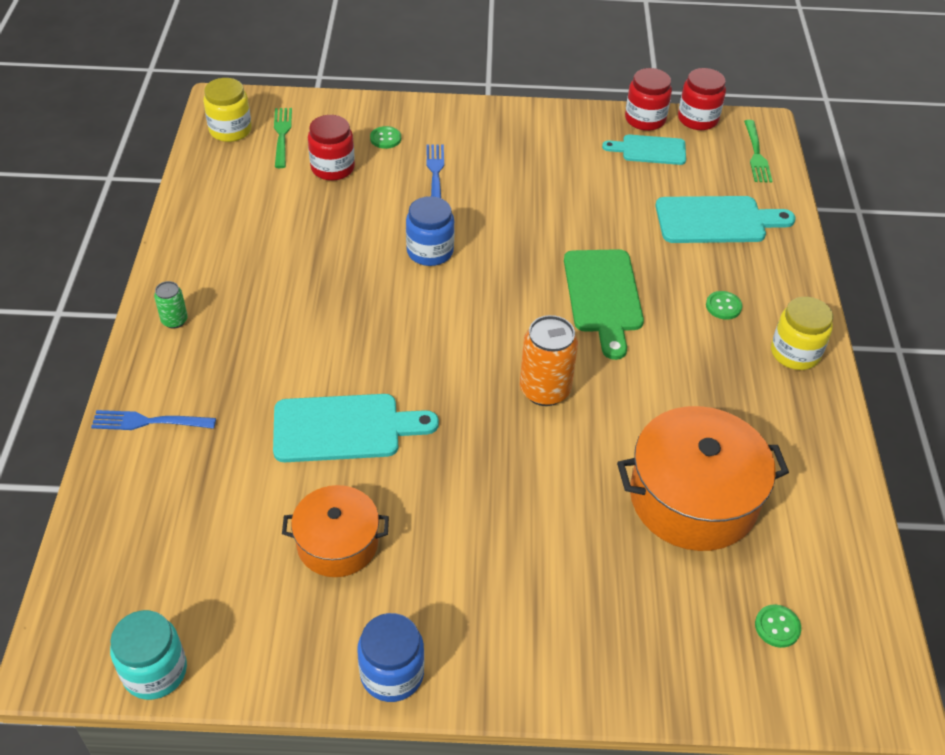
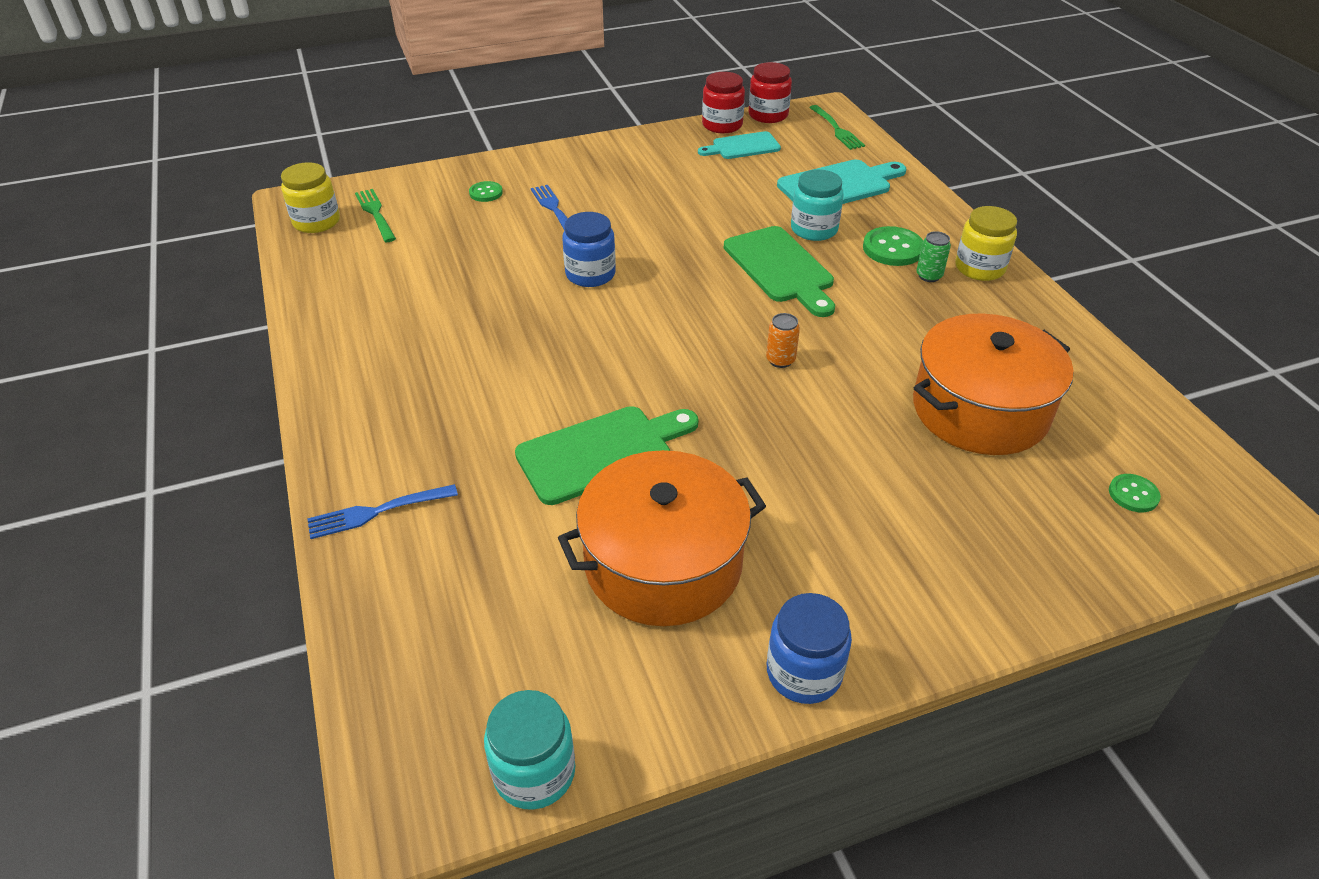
camera: 20 degrees left, 5 degrees down
(174, 320) = (352, 406): green can -> green can (929, 276)
(332, 168) = (446, 229): red jar -> none
(337, 543) = (663, 563): orange pot -> orange pot, size x1.65
(344, 428) = (602, 452): turquoise cutting board -> green cutting board
(544, 390) = (780, 360): orange can -> orange can, size x0.54
(661, 263) = (814, 229): none -> turquoise jar
(723, 306) = (892, 248): green button -> green button, size x1.68

